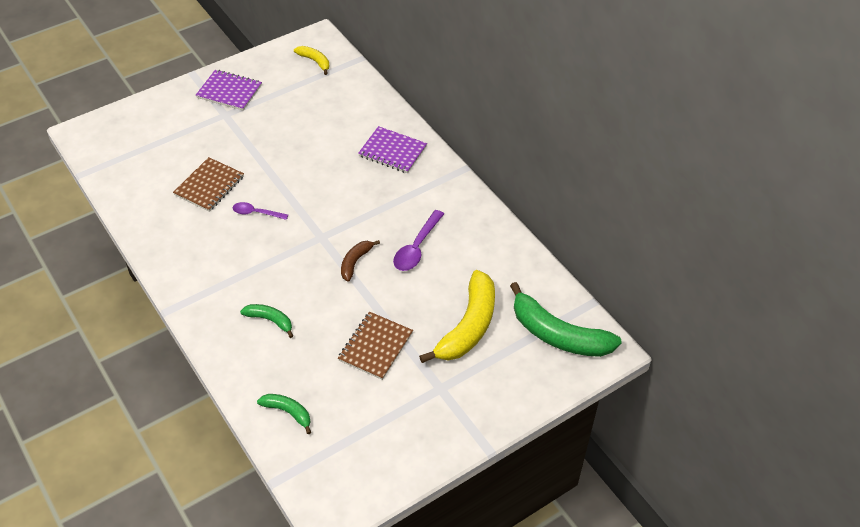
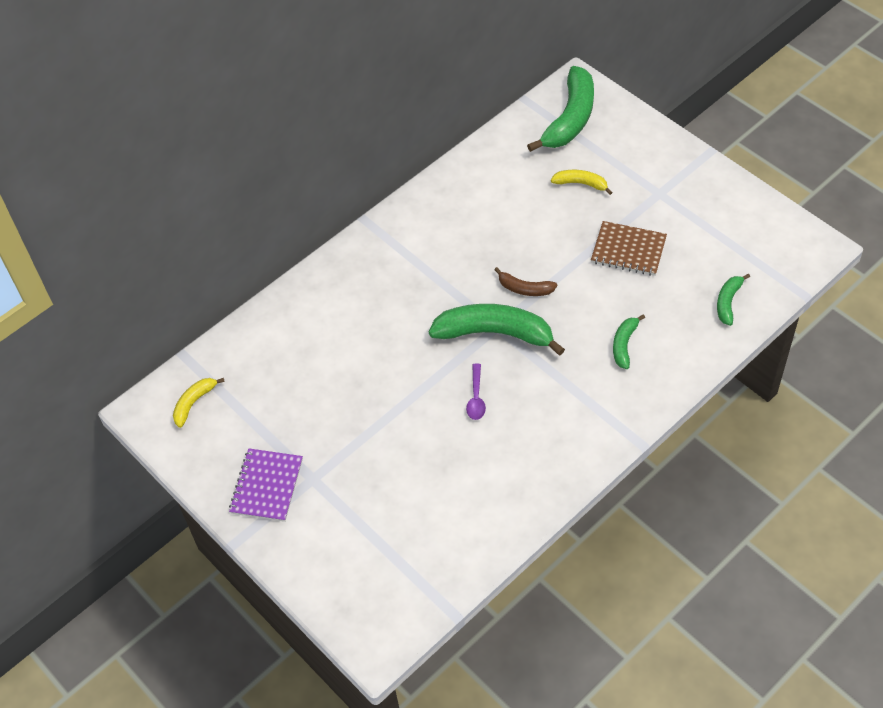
camera: 95 degrees left, 5 degrees up
(209, 186) = (443, 458): brown notebook -> none
(315, 235) = (495, 333): none -> green banana
(392, 151) = (349, 288): purple notebook -> none
(417, 247) = (490, 240): purple spoon -> none
(468, 326) = (581, 184): yellow banana -> yellow banana, size x0.50

